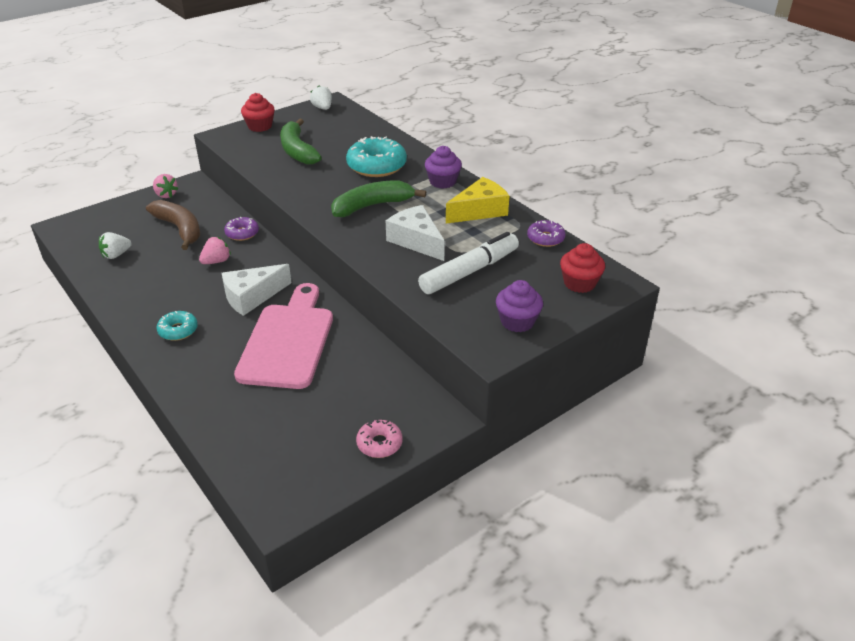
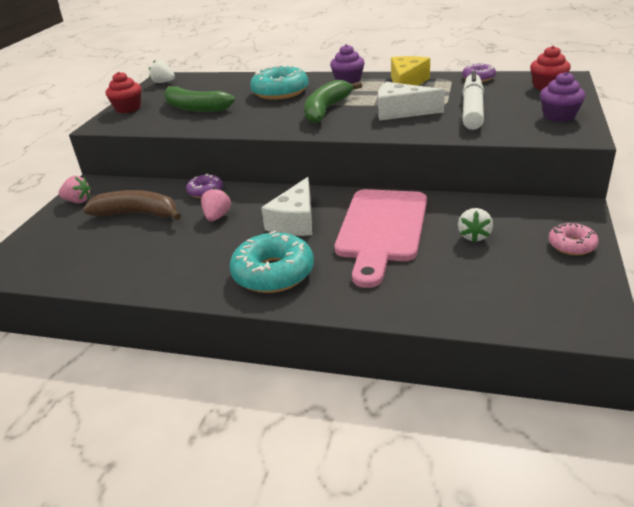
camera: 35 degrees left, 5 degrees down
(116, 255) = (103, 258): white strawberry -> white strawberry (474, 236)
(178, 330) = (273, 273): turquoise donut -> turquoise donut, size x1.82
(288, 341) = (381, 229): pink cutting board -> pink cutting board turned 135 degrees counterclockwise

